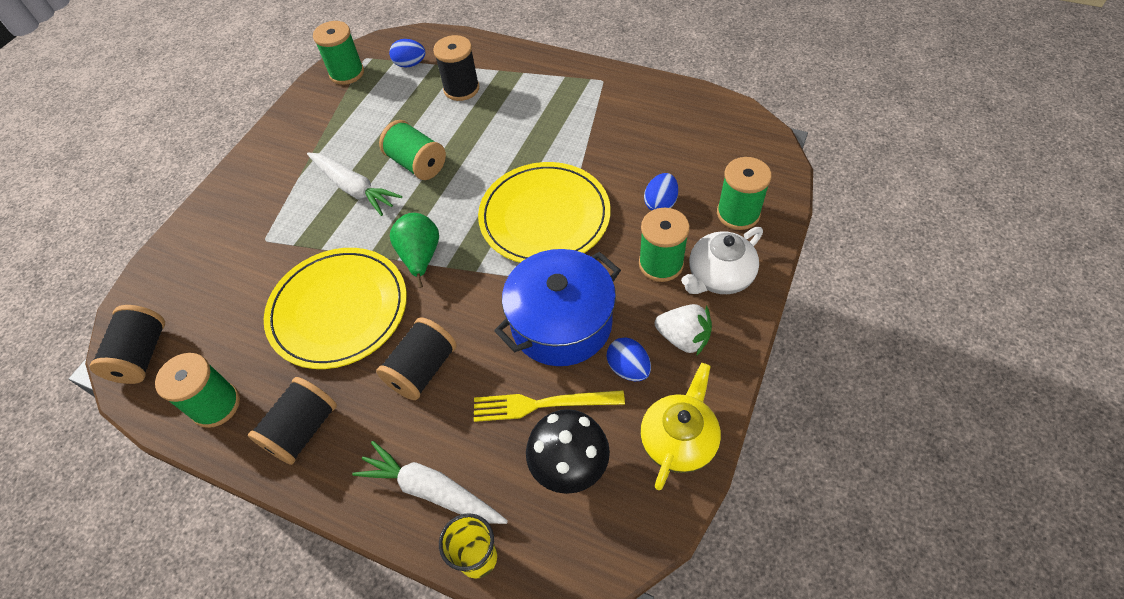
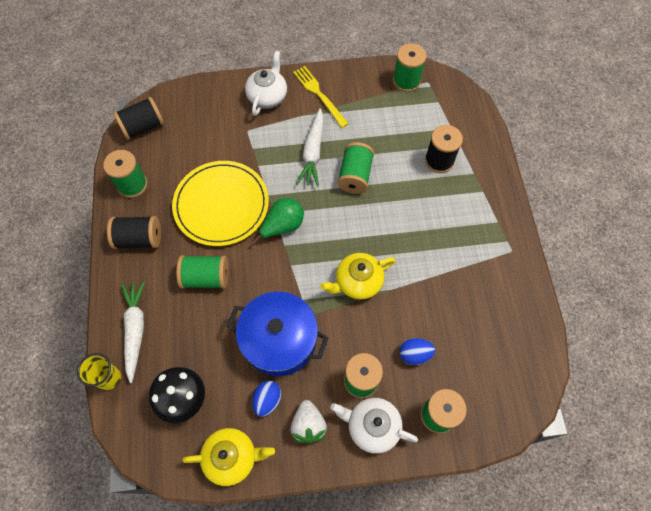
camera: 55 degrees right, 10 degrees up
(240, 200) = (267, 96): none -> white teapot
(410, 64) = (441, 113): blue egg -> none
(422, 370) = (206, 277): black spool -> green spool
(542, 404) = (217, 360): yellow fork -> yellow fork (319, 95)
(544, 217) = (357, 282): yellow plate -> yellow teapot

